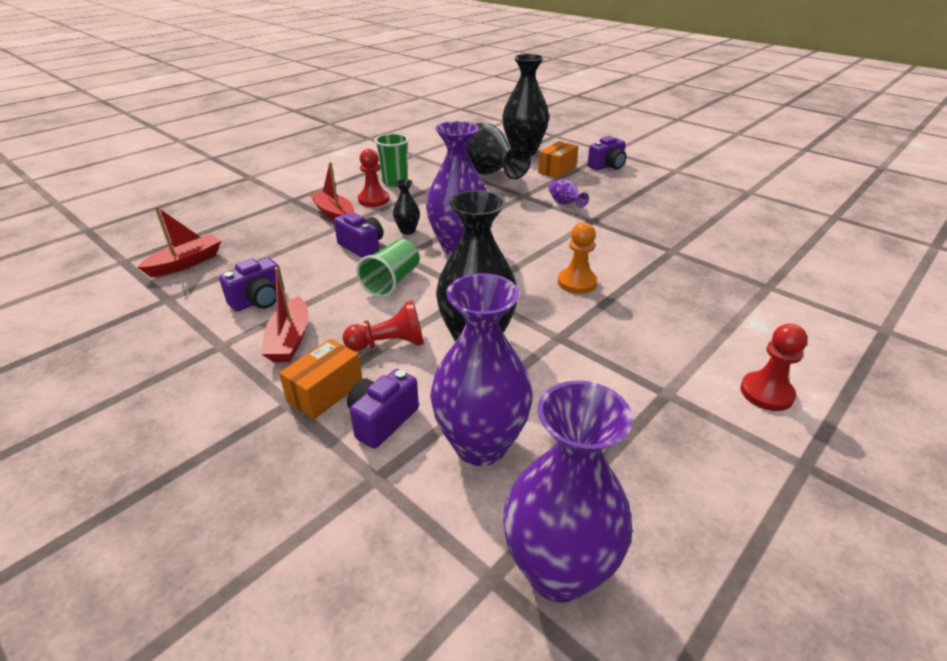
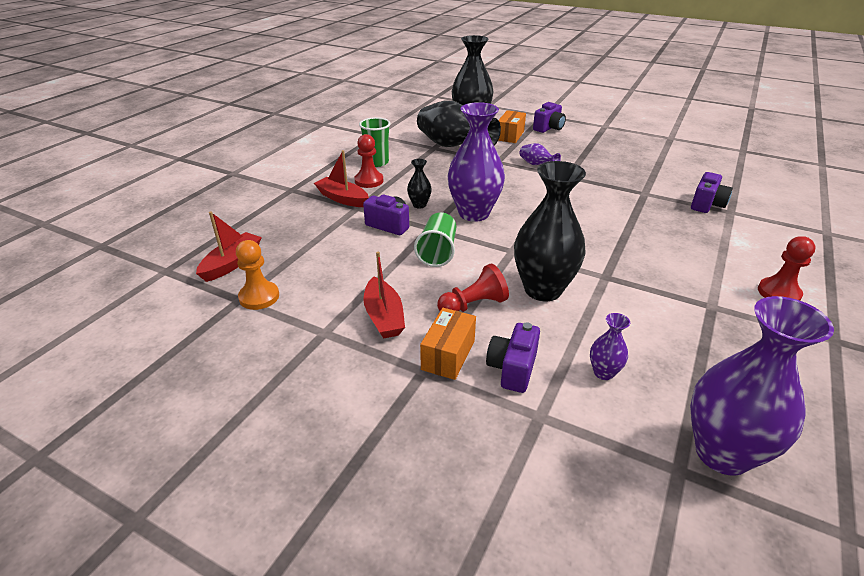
camera: 15 degrees left, 0 degrees up
(259, 300) = (329, 287): purple camera -> purple camera (707, 204)
(480, 445) = (603, 373): purple vase -> purple vase, size x0.45
(577, 282) = (589, 229): orange pawn -> orange pawn (259, 297)

